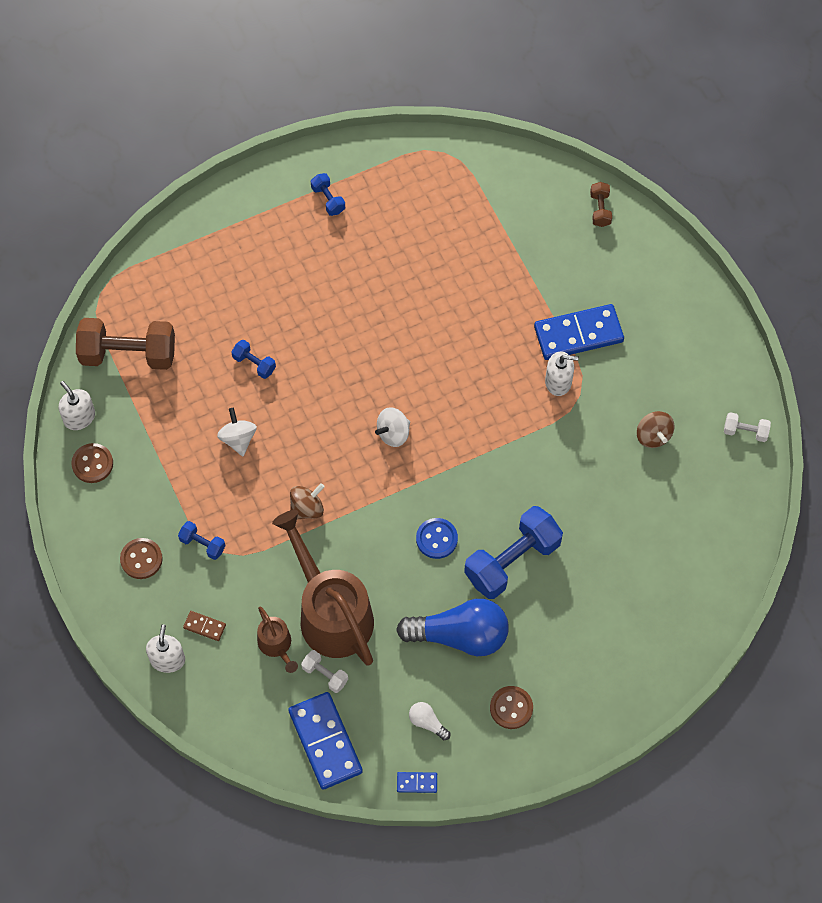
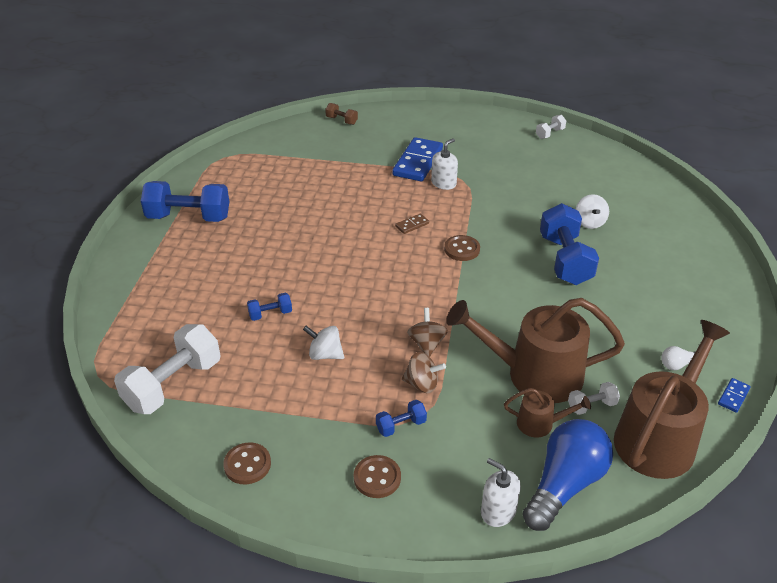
camera: 55 degrees left, 25 degrees down
(79, 417) = (192, 450): white soap dispenser -> none
(128, 354) = (173, 384): brown dumbbell -> white dumbbell
(204, 626) = (484, 465): brown domino -> brown domino (412, 225)
(325, 742) = (659, 437): blue domino -> brown watering can
(328, 199) = (188, 217): blue dumbbell -> blue dumbbell, size x2.17
(393, 433) = (407, 270): white spinning top -> white spinning top (589, 222)
(436, 539) = (516, 287): blue button -> none
(460, 635) = (609, 312): blue light bulb -> blue light bulb (565, 484)
(511, 708) = (692, 313): brown button -> brown button (462, 249)
(653, 436) = (521, 165): brown spinning top -> brown spinning top (422, 384)

